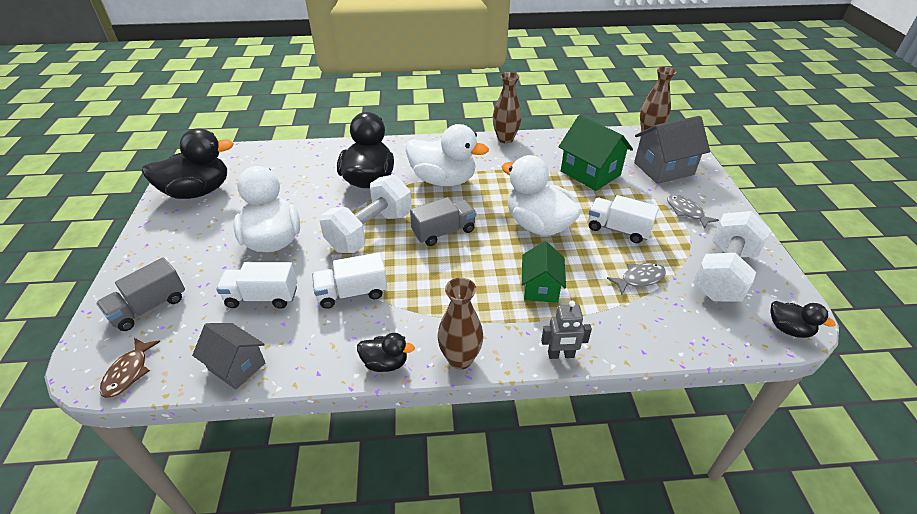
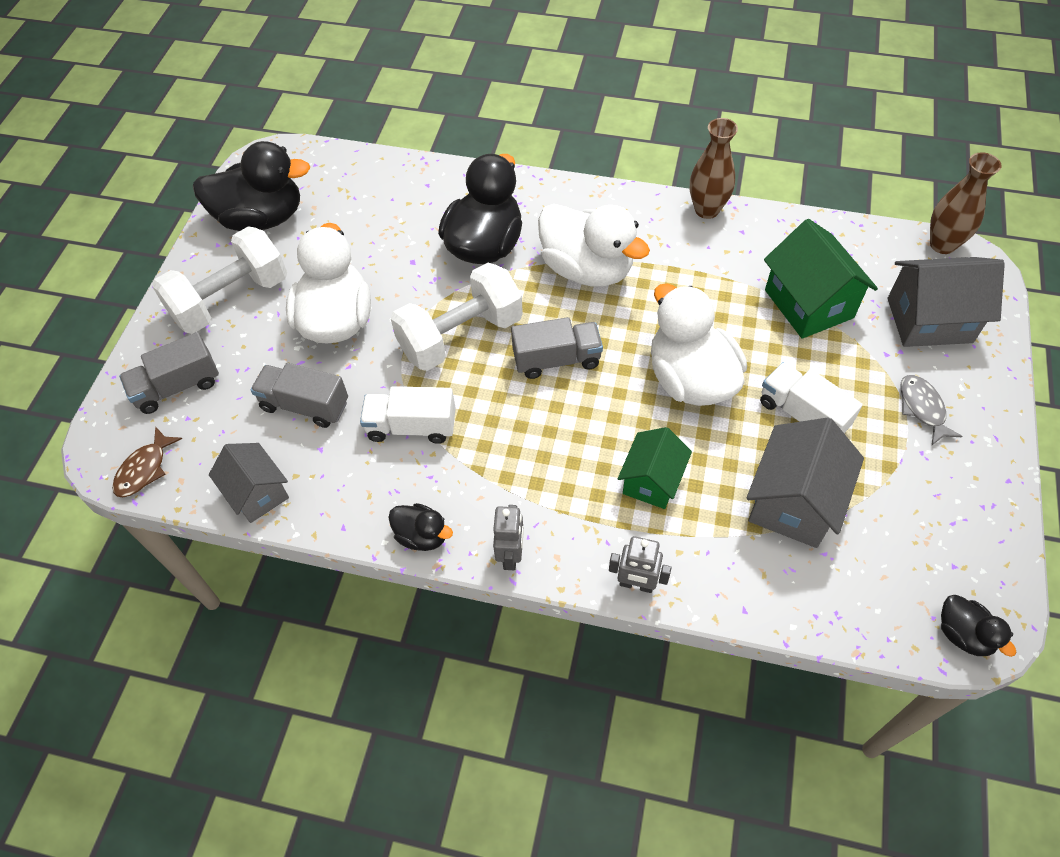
camera: 20 degrees right, 15 degrees up
(262, 297) = (305, 405): white truck -> grey truck
(460, 359) = (511, 555): brown vase -> grey robot
(639, 279) = (793, 502): grey fish -> grey house
(723, 274) = (919, 526): white dumbbell -> white dumbbell (231, 299)

